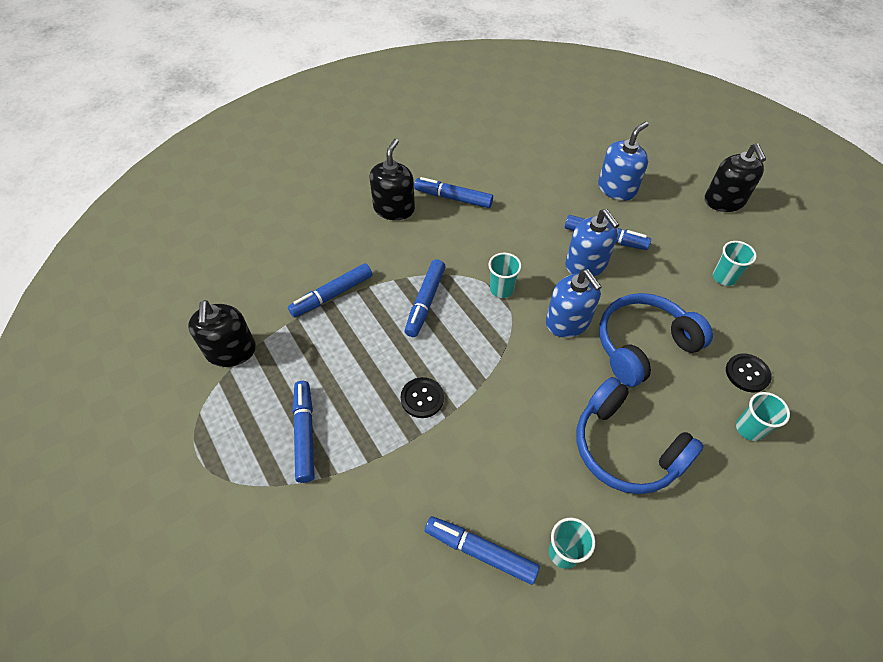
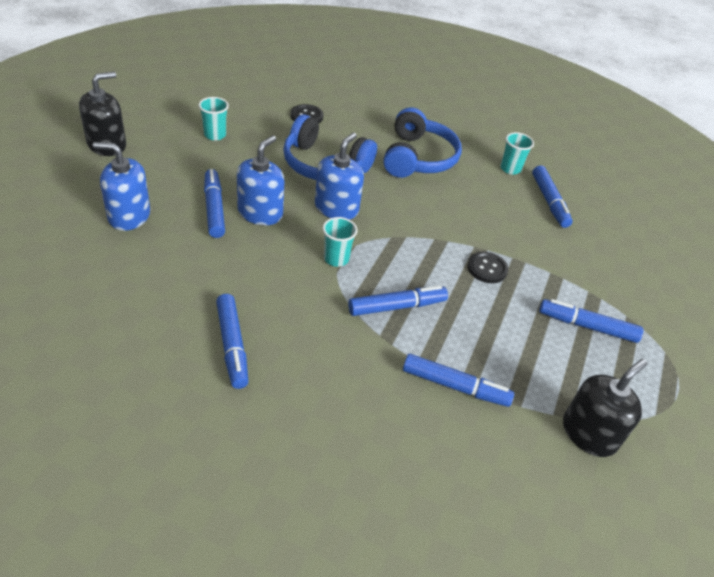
camera: 130 degrees left, 10 degrees down
(305, 434) = (587, 326): blue marker -> blue marker turned 60 degrees clockwise
(394, 209) = (290, 396): black soap dispenser -> none
(749, 428) = (352, 112): turquoise cup -> none

